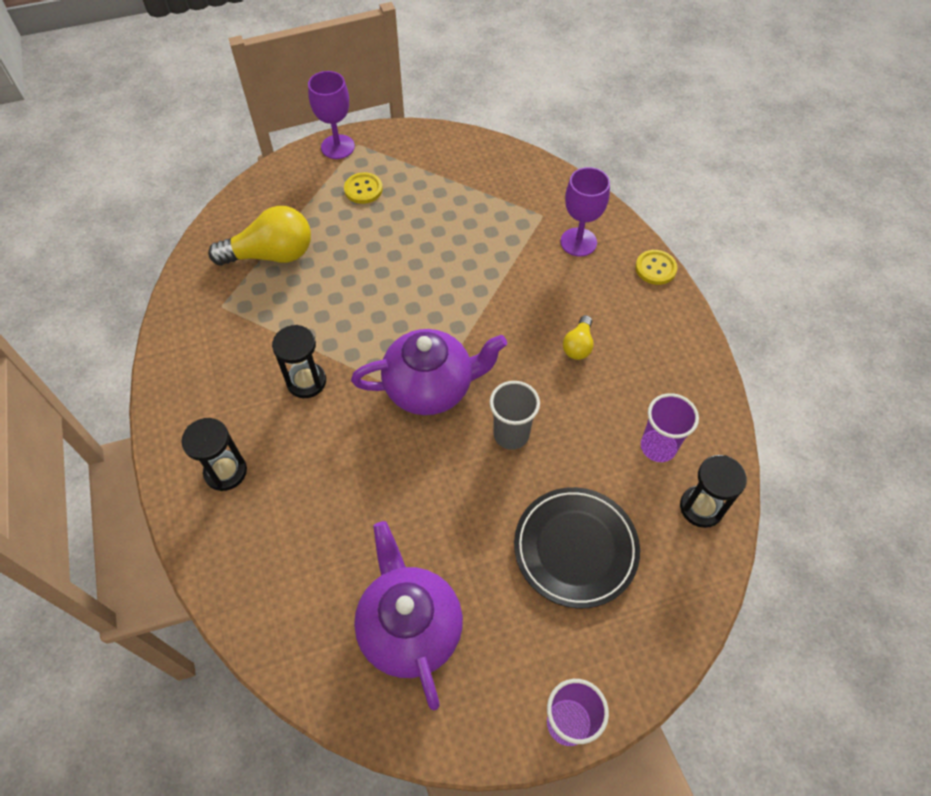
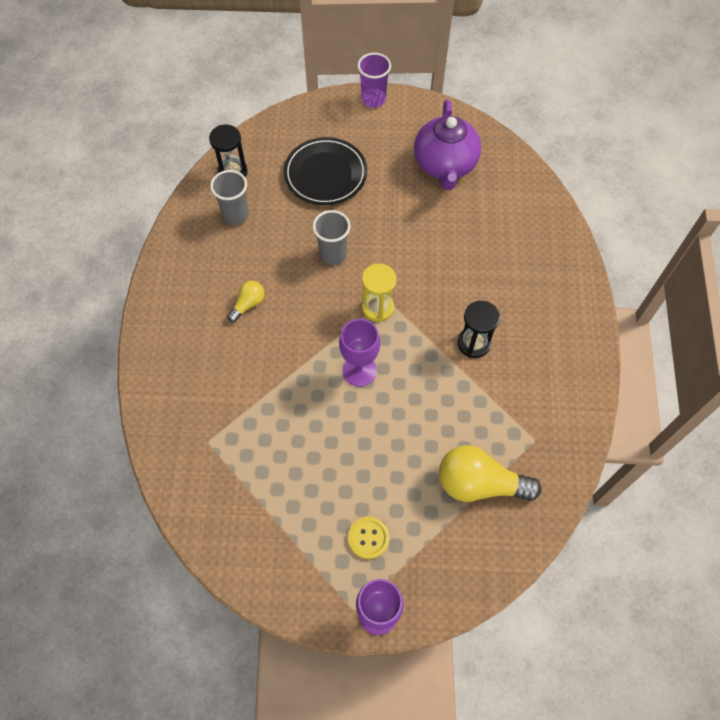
camera: 160 degrees left, 5 degrees up
(225, 471) = (547, 292): black hourglass -> none
(430, 387) = (377, 307): purple teapot -> yellow hourglass
(578, 242) = (192, 400): purple goblet -> purple goblet (359, 370)
(655, 268) = (143, 351): yellow button -> none
(658, 447) = (236, 215): purple cup -> grey cup

